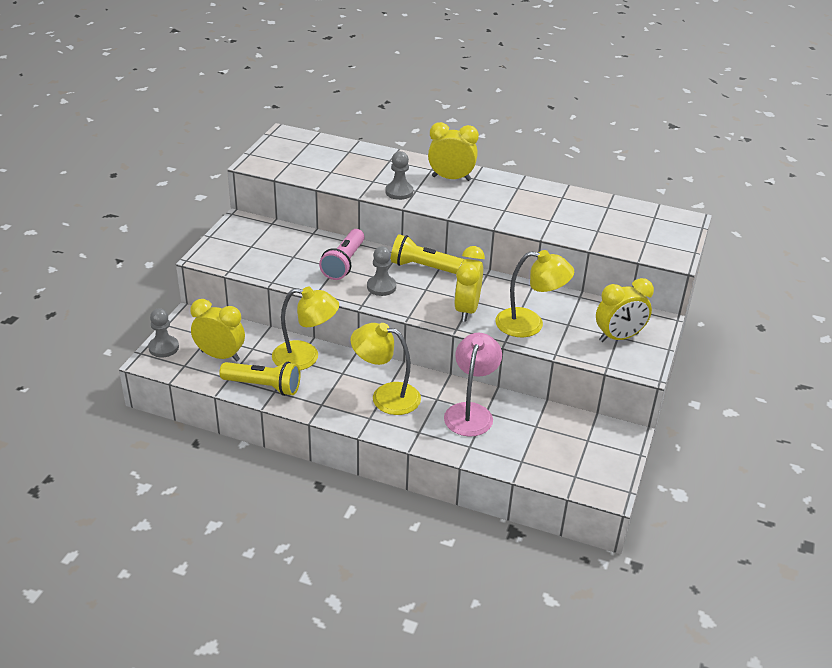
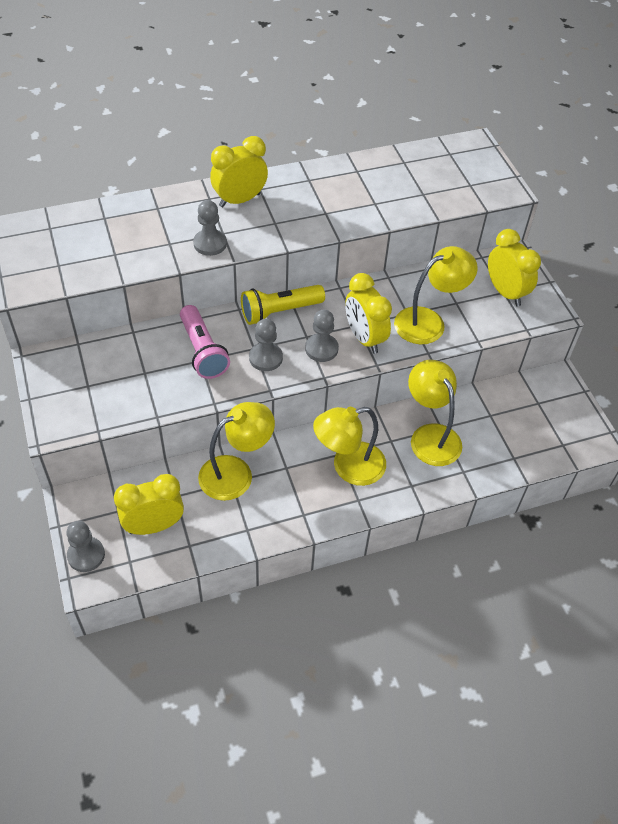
camera: 40 degrees left, 15 degrees up
(263, 386) = (232, 532): yellow flashlight -> none
(427, 301) = (321, 349): none -> grey pawn
(471, 412) = (430, 436): pink lamp -> yellow lamp
(618, 337) = (505, 292): yellow clock -> yellow clock turned 60 degrees counterclockwise

